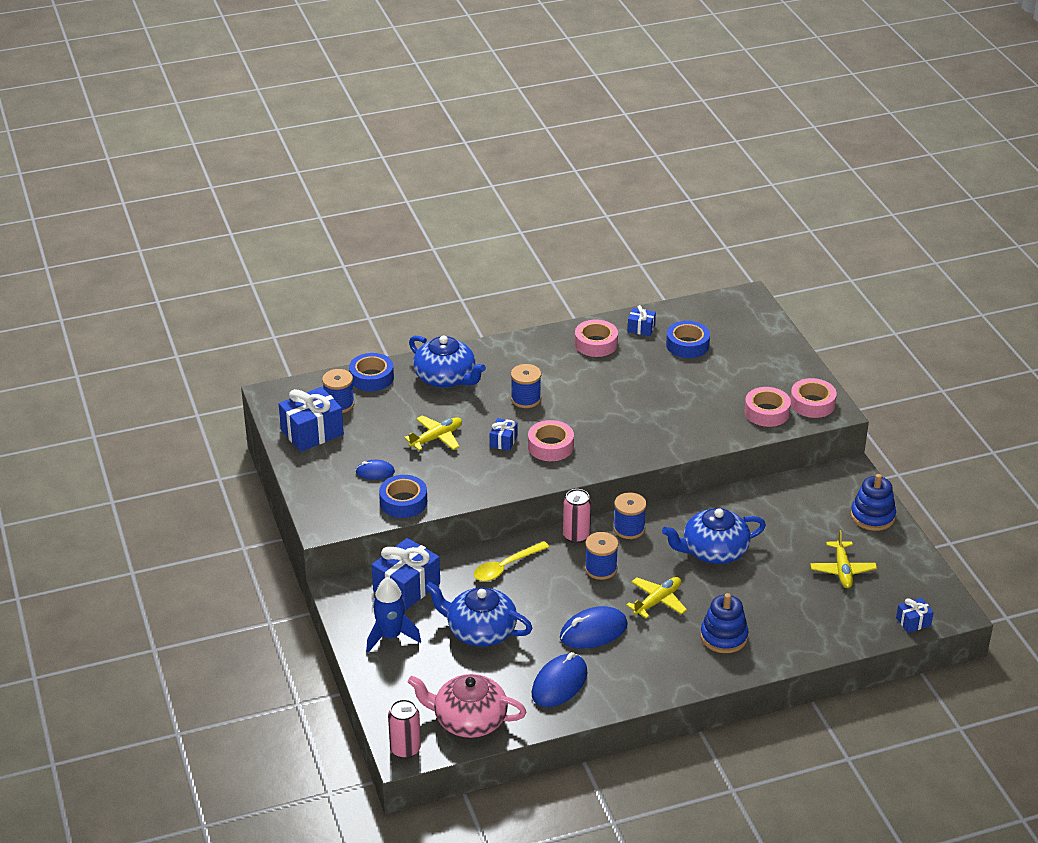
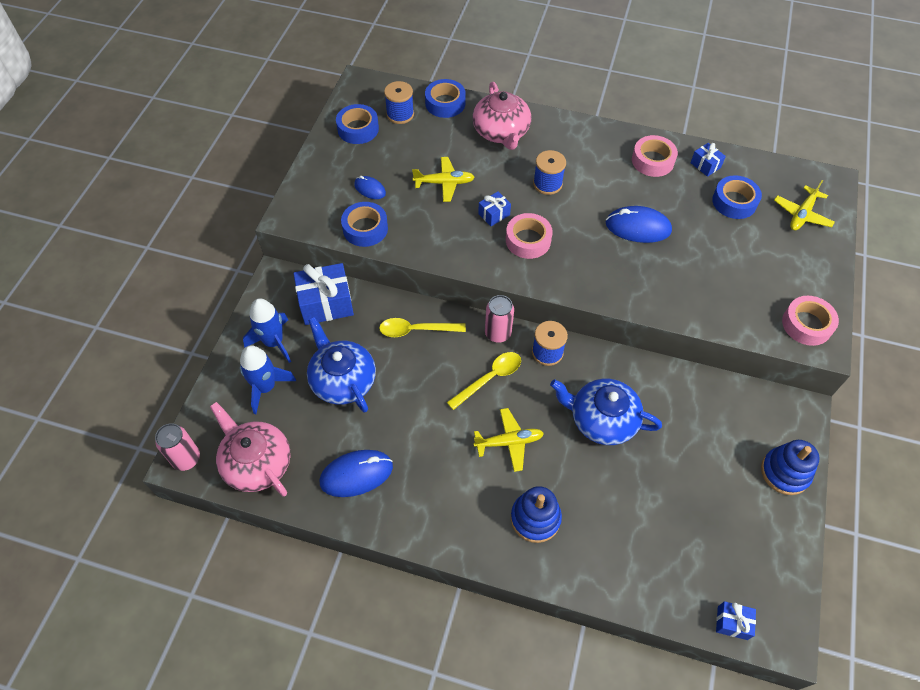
camera: 35 degrees right, 20 degrees up
(312, 432) = (358, 129): blue gift -> blue tape
(419, 669) = (266, 387): none -> blue rocket
(446, 378) = (501, 132): blue teapot -> pink teapot
(593, 631) = (429, 439): blue mouse -> blue mouse (638, 227)
(601, 569) = (489, 378): blue spool -> yellow spoon
(767, 412) = (753, 310): pink tape -> none
(842, 570) = (707, 515): yellow plane -> yellow plane (802, 214)

